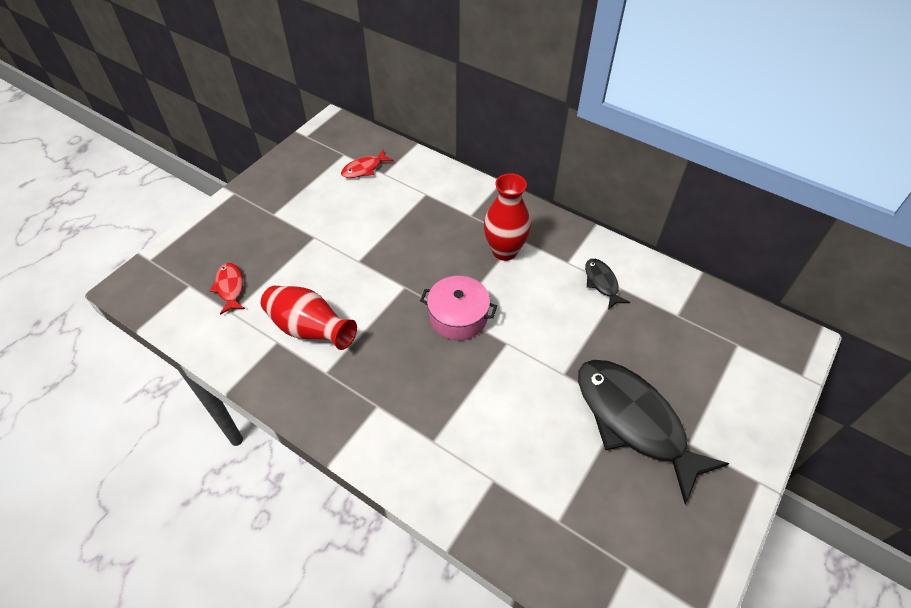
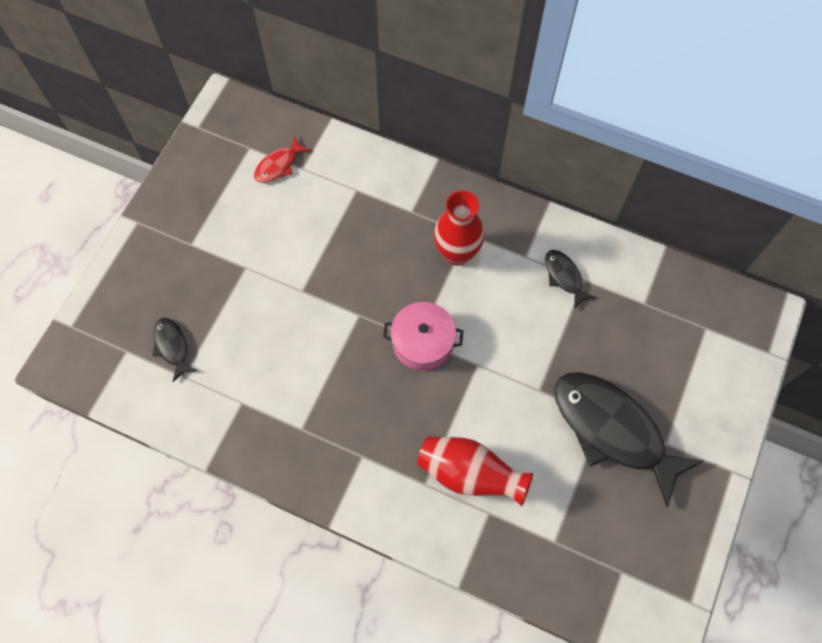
camera: 10 degrees left, 15 degrees up
(230, 287) = (172, 347): red fish -> black fish
(310, 329) = (272, 382): red vase -> red vase (469, 474)

